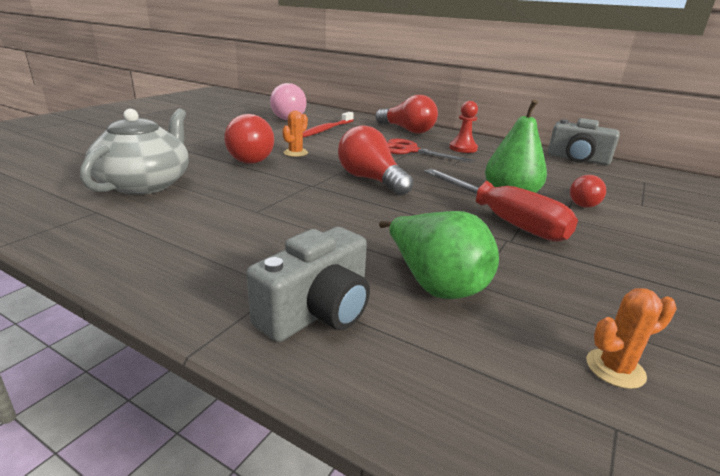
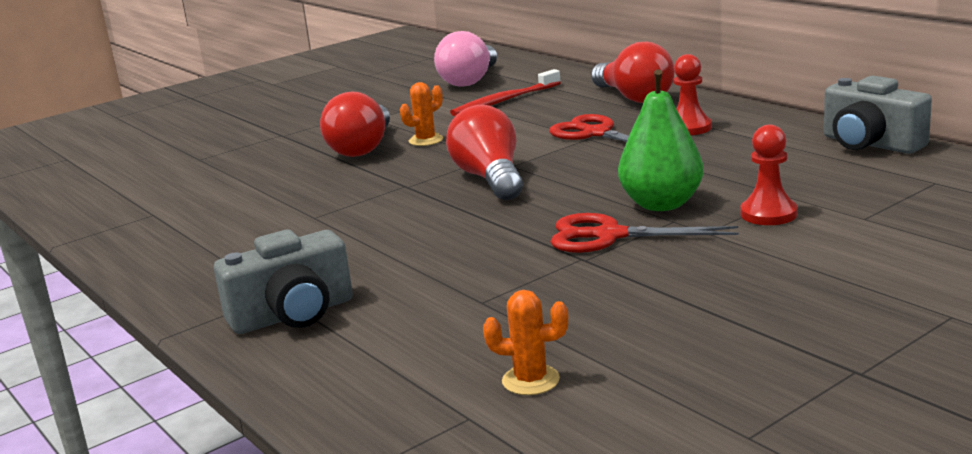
camera: 25 degrees right, 5 degrees down
(145, 184) = (218, 183): grey teapot -> none
(435, 284) = (435, 299): green pear -> none
(505, 221) = (609, 236): red screwdriver -> red scissors
(584, 203) = (768, 214): red light bulb -> red pawn

